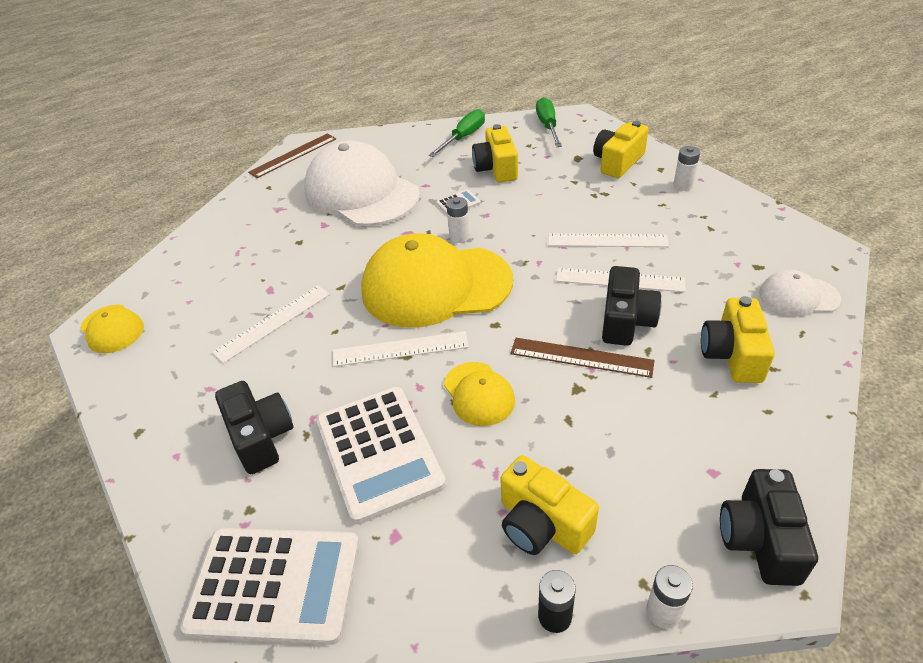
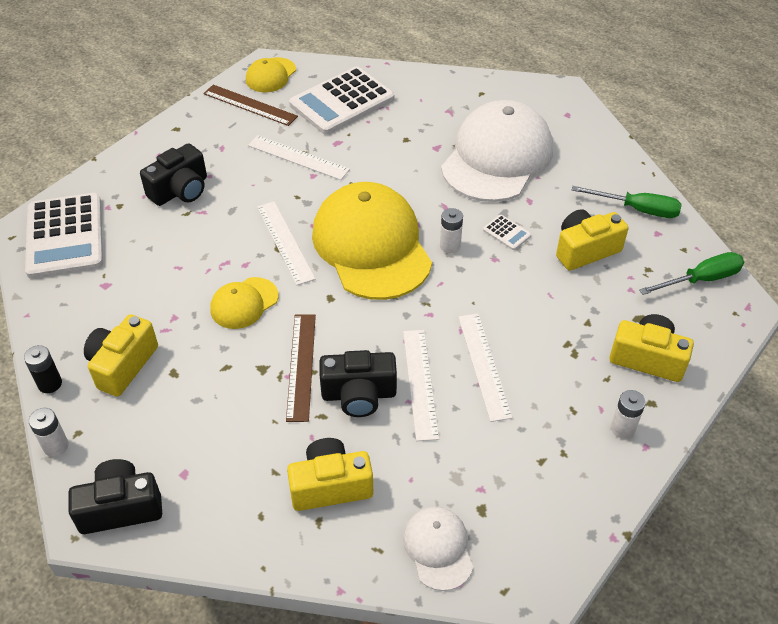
camera: 70 degrees right, 5 degrees up
(293, 155) = (541, 92): brown ruler -> brown ruler (250, 105)
(379, 453) = (175, 257): white calculator -> white calculator (342, 102)

